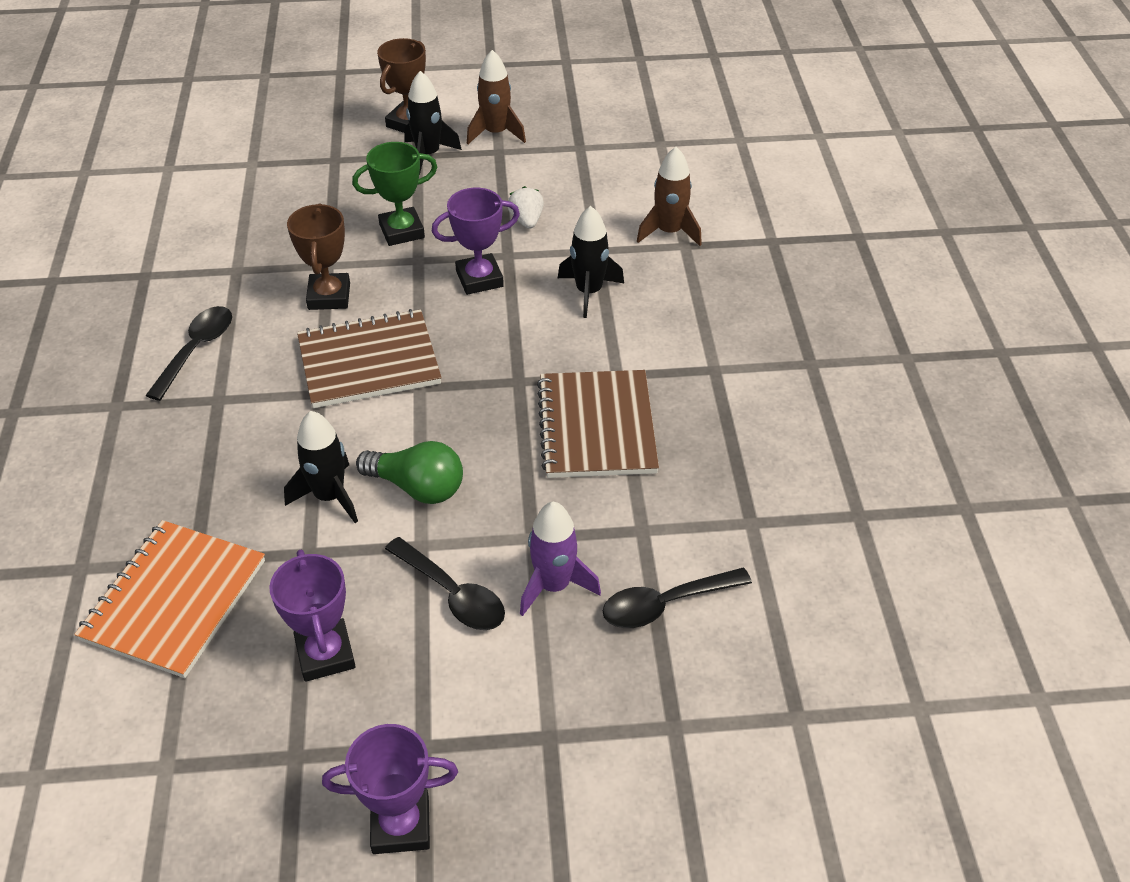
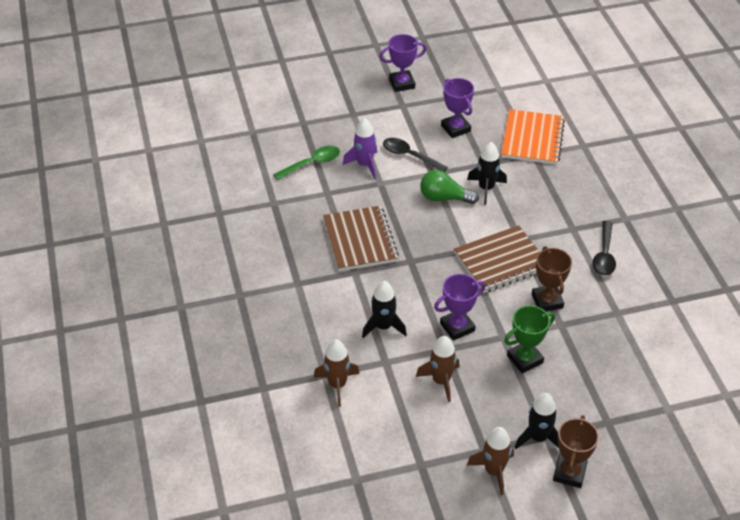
camera: 170 degrees right, 0 degrees up
(526, 221) = (441, 381): white strawberry -> brown rocket
(665, 604) = (312, 163): black spoon -> green spoon

